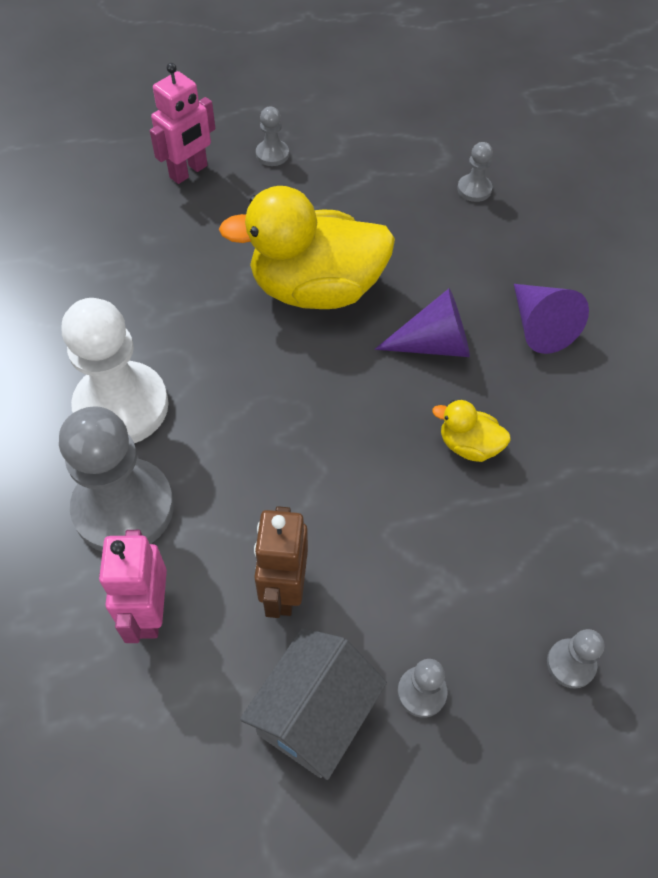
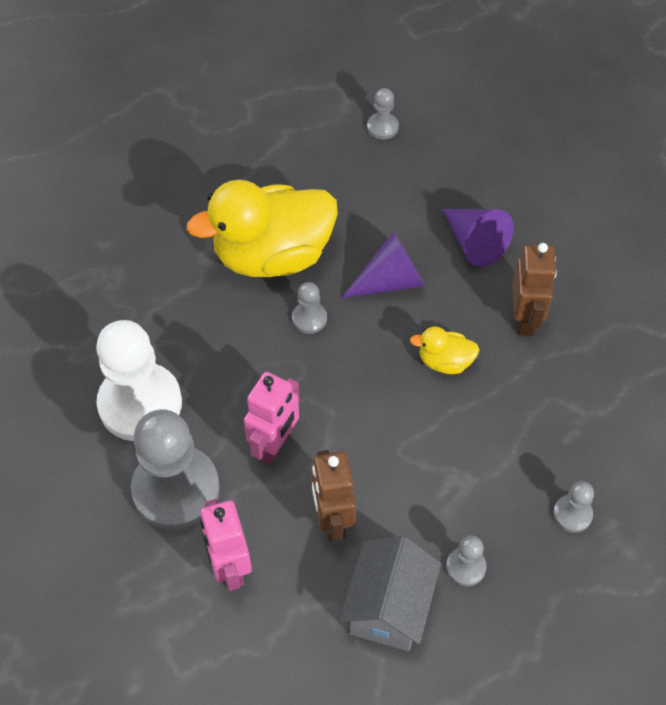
camera: 15 degrees left, 0 degrees up
(189, 172) = (117, 170): pink robot -> pink robot (275, 444)
(272, 154) = (189, 134): grey pawn -> grey pawn (309, 318)
(574, 421) = (525, 319): none -> brown robot

